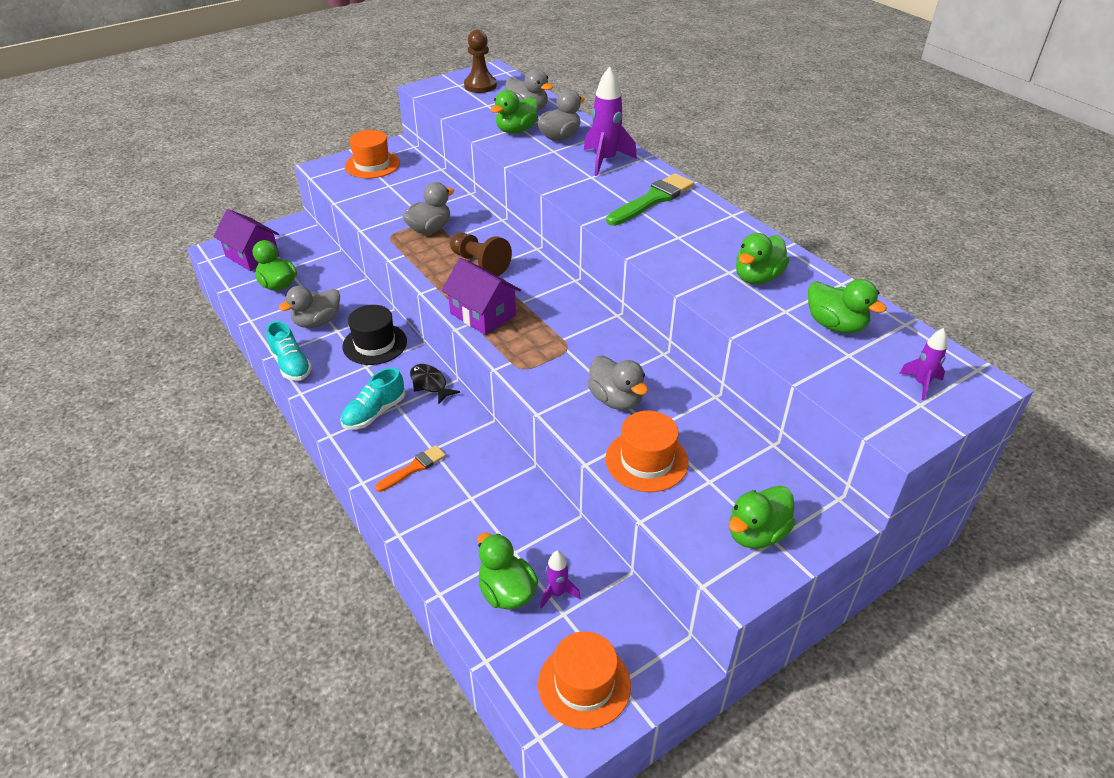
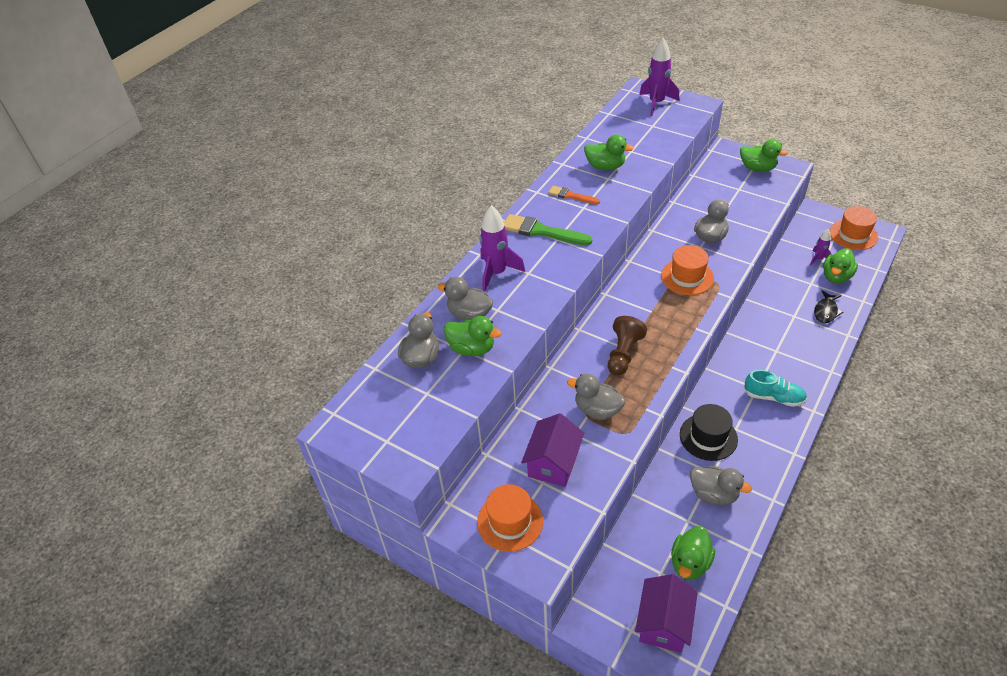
camera: 110 degrees left, 5 degrees up
(291, 365) = (773, 479): turquoise shoe -> none
(414, 468) = (798, 352): orange brush -> orange brush (571, 196)
(430, 384) = (722, 380): black fish -> black fish (826, 311)
(480, 86) = (381, 420): brown pawn -> none
(483, 314) = (682, 325): purple house -> purple house (553, 463)
(646, 460) = (745, 212): orange hat -> orange hat (687, 277)
(835, 325) = (630, 133): green duck -> none
(921, 384) = (656, 103): purple rocket -> purple rocket, size x1.86

